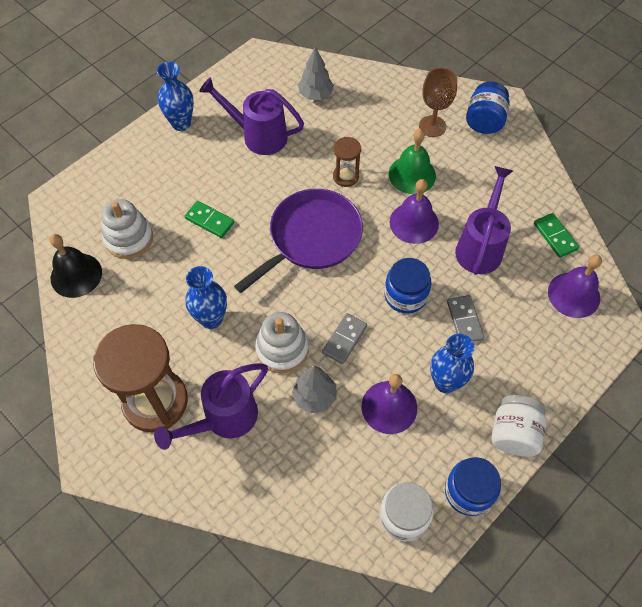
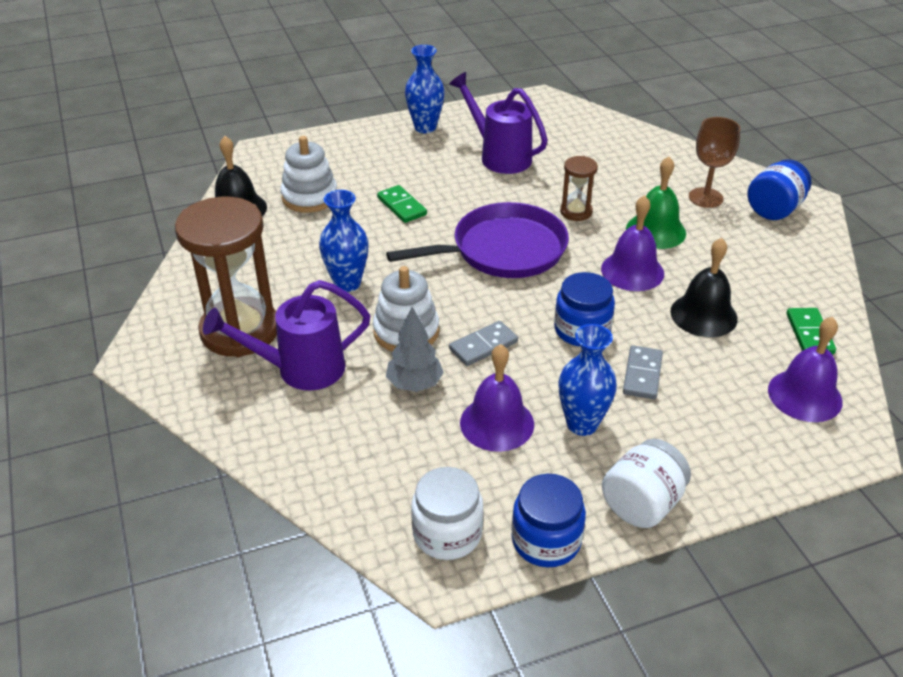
camera: 25 degrees right, 20 degrees down
(315, 95) = (584, 141): grey tree -> none
(480, 247) = (703, 315): purple watering can -> black bell

